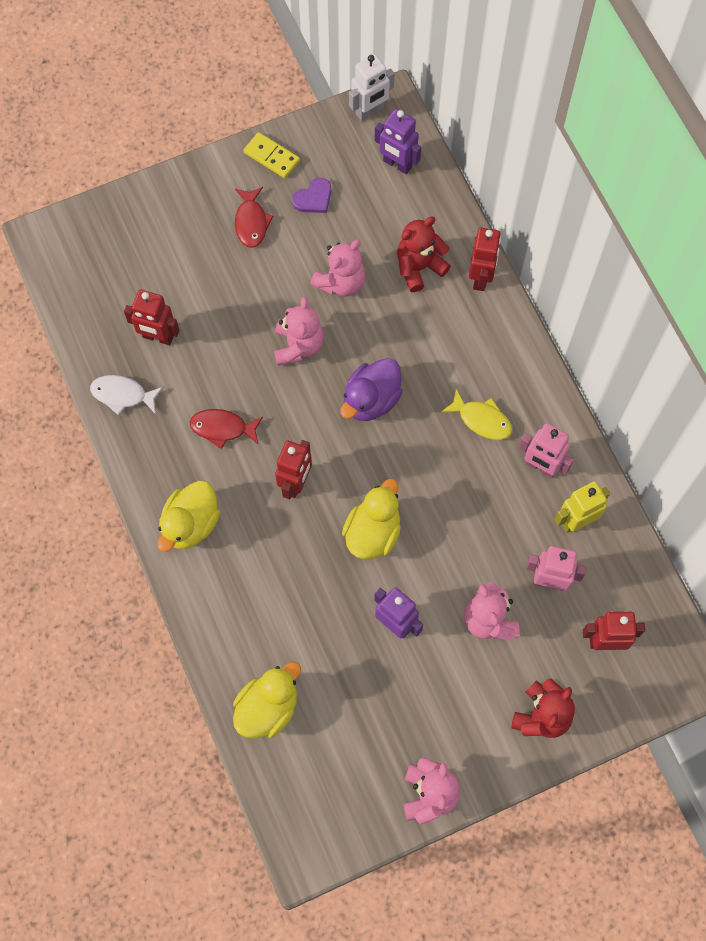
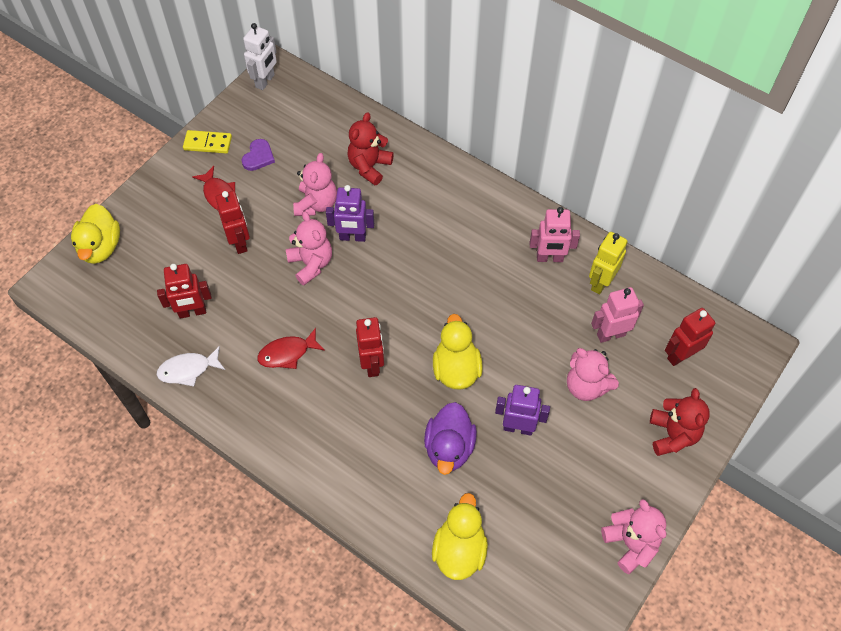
camera: 30 degrees left, 10 degrees down
(191, 524) = (305, 440): yellow duck -> yellow duck (101, 247)
(371, 400) = (392, 275): purple duck -> purple duck (449, 448)
(397, 164) = (308, 106): purple robot -> purple robot (352, 237)
(481, 277) = (419, 152): red robot -> red robot (240, 242)
(481, 420) = (484, 247): yellow fish -> none

